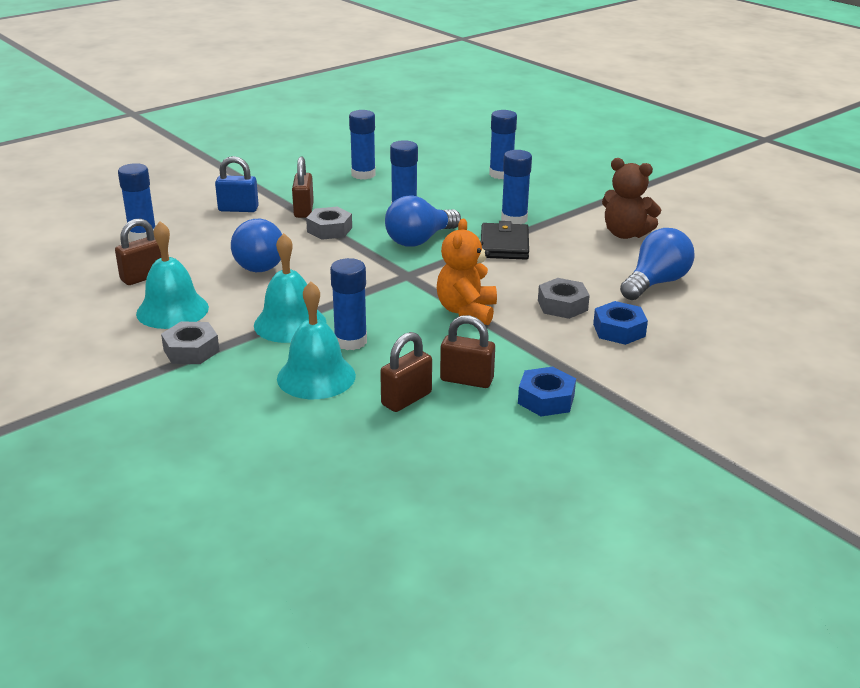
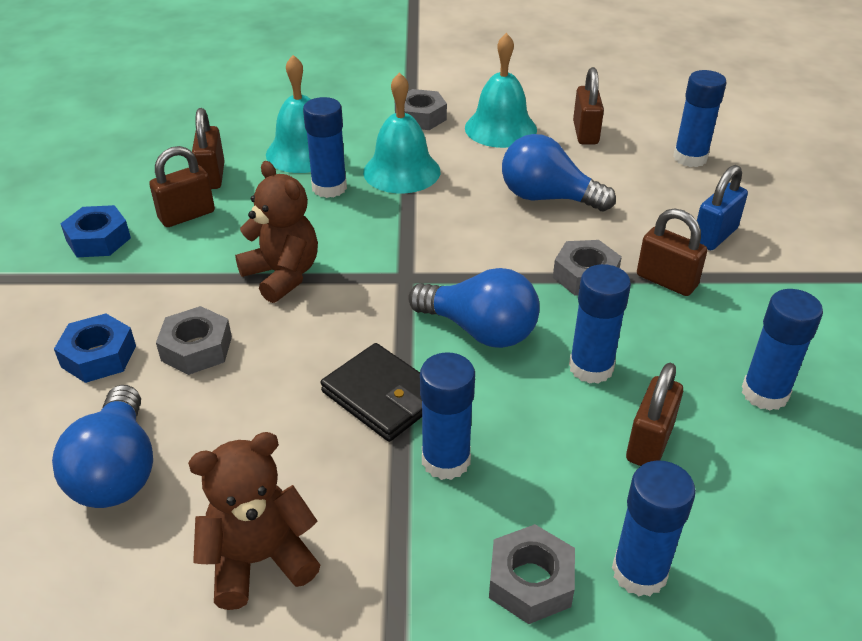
camera: 130 degrees right, 10 degrees up
(419, 240) = (480, 330): blue light bulb -> blue light bulb turned 120 degrees clockwise
(433, 187) = (649, 443): none -> brown padlock
(466, 311) = (282, 275): orange teddy bear -> brown teddy bear
(538, 188) = (530, 581): none -> grey nut

